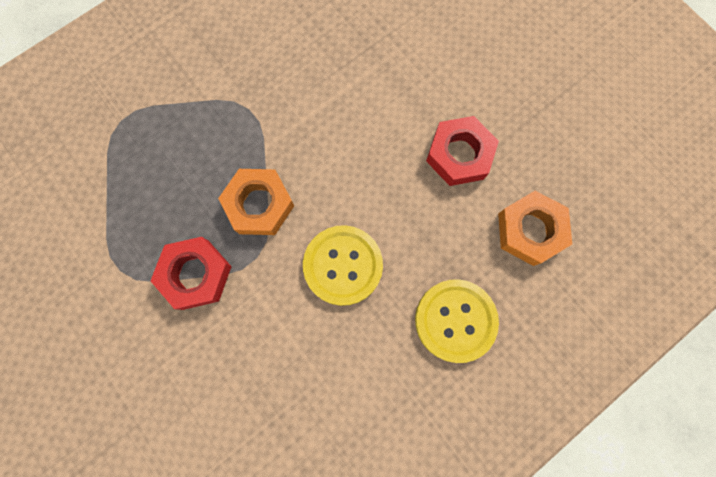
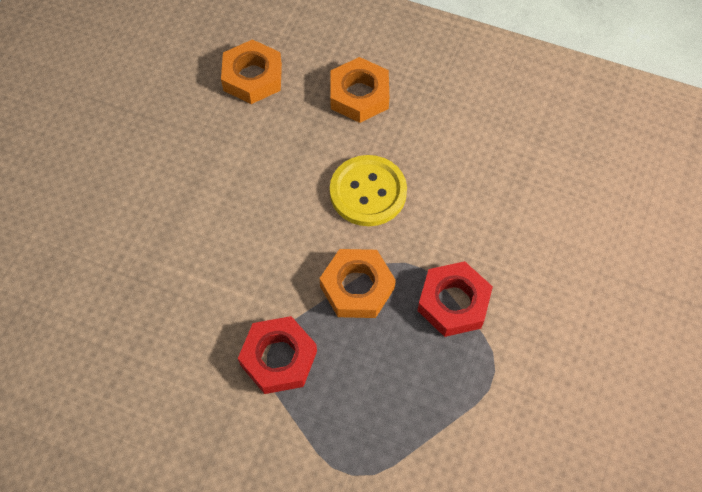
camera: 120 degrees left, 15 degrees down
(455, 320) = (359, 95): yellow button -> orange nut
(459, 154) = (213, 154): red nut -> red nut (278, 358)

